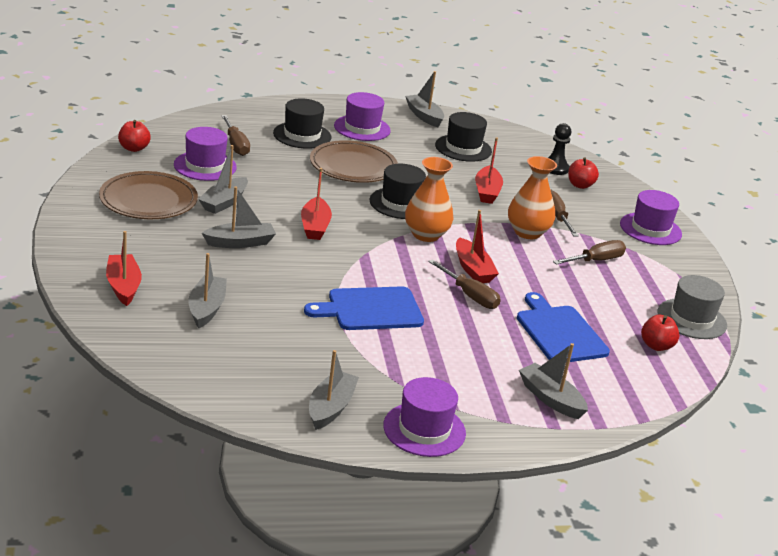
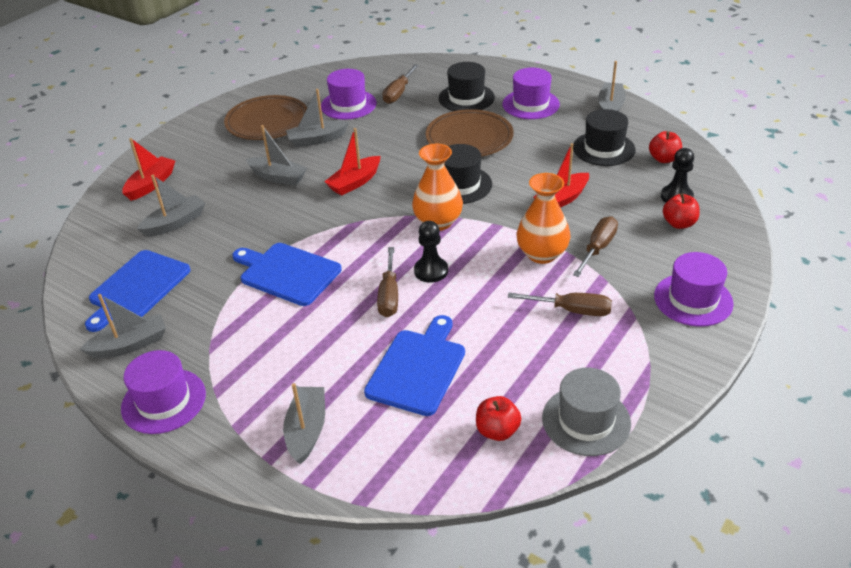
camera: 50 degrees right, 10 degrees up
(134, 148) = (319, 77): red apple -> red apple (663, 159)
(262, 368) = (137, 288): none -> blue cutting board
(473, 269) = (431, 271): red boat -> black pawn

